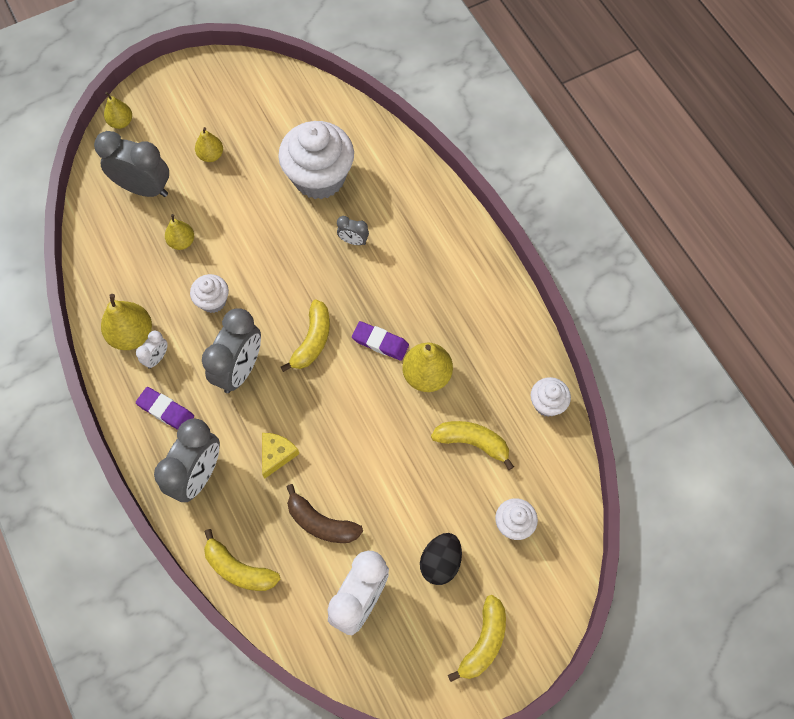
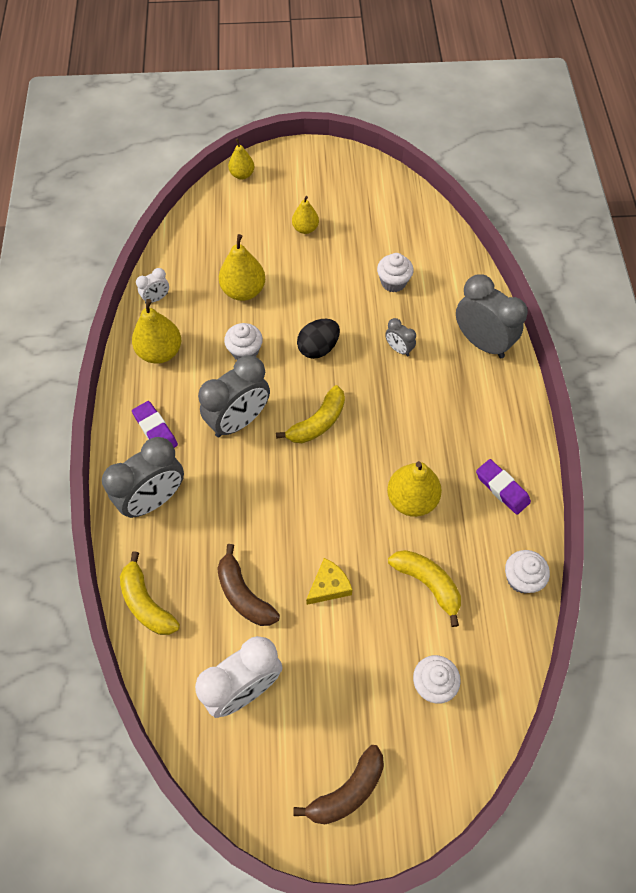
camera: 25 degrees right, 5 degrees down
(144, 188) = (234, 235): grey clock -> grey clock (481, 342)
(157, 358) = (171, 381): white clock -> white clock (156, 298)
(182, 242) = (243, 291): yellow pear -> yellow pear, size x1.63
(277, 455) = (234, 512): yellow cheese -> yellow cheese (329, 586)
(319, 177) = (393, 282): white cupcake -> white cupcake, size x0.49
(380, 342) = (381, 450): purple eraser -> purple eraser (502, 488)
(440, 562) = (341, 688): black egg -> black egg (318, 348)
(483, 642) = (347, 791): yellow banana -> brown banana

